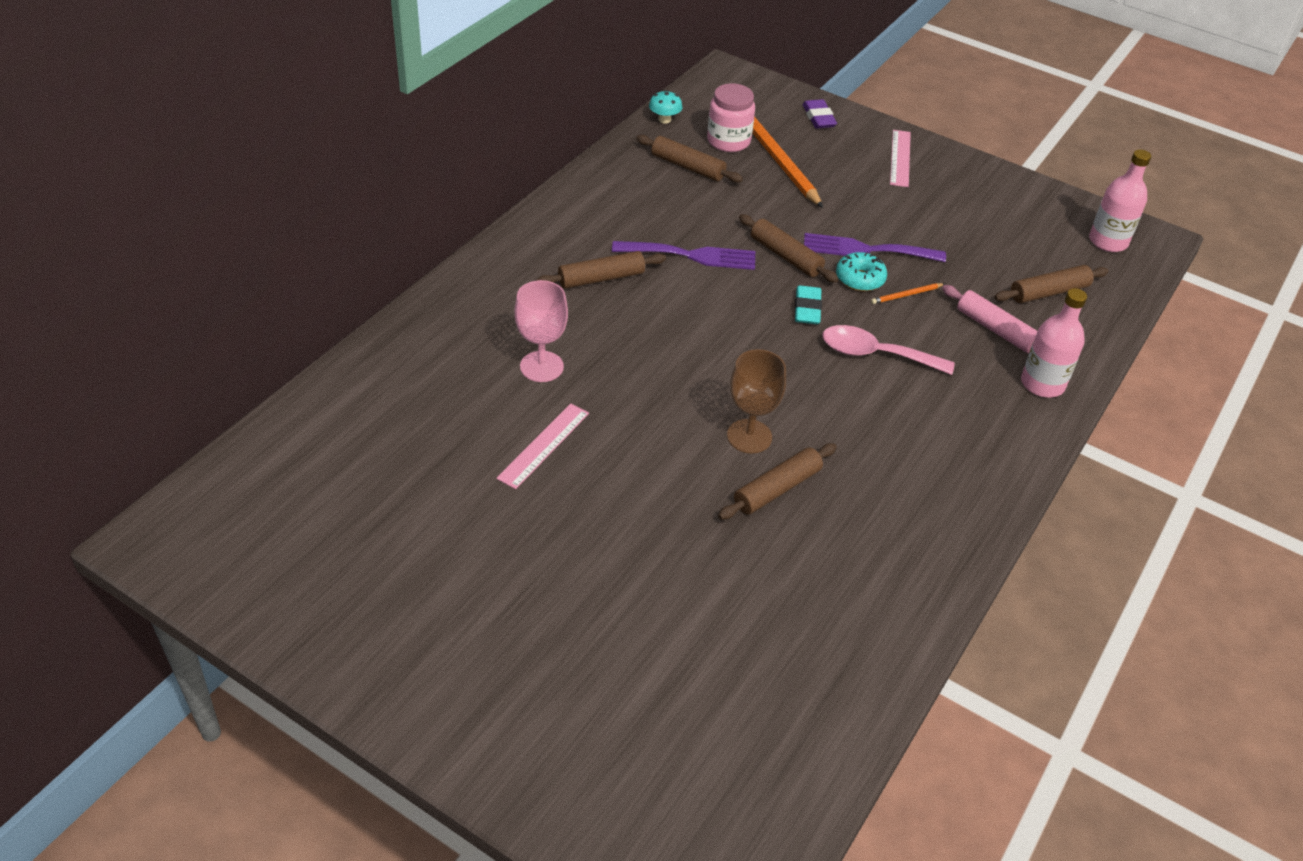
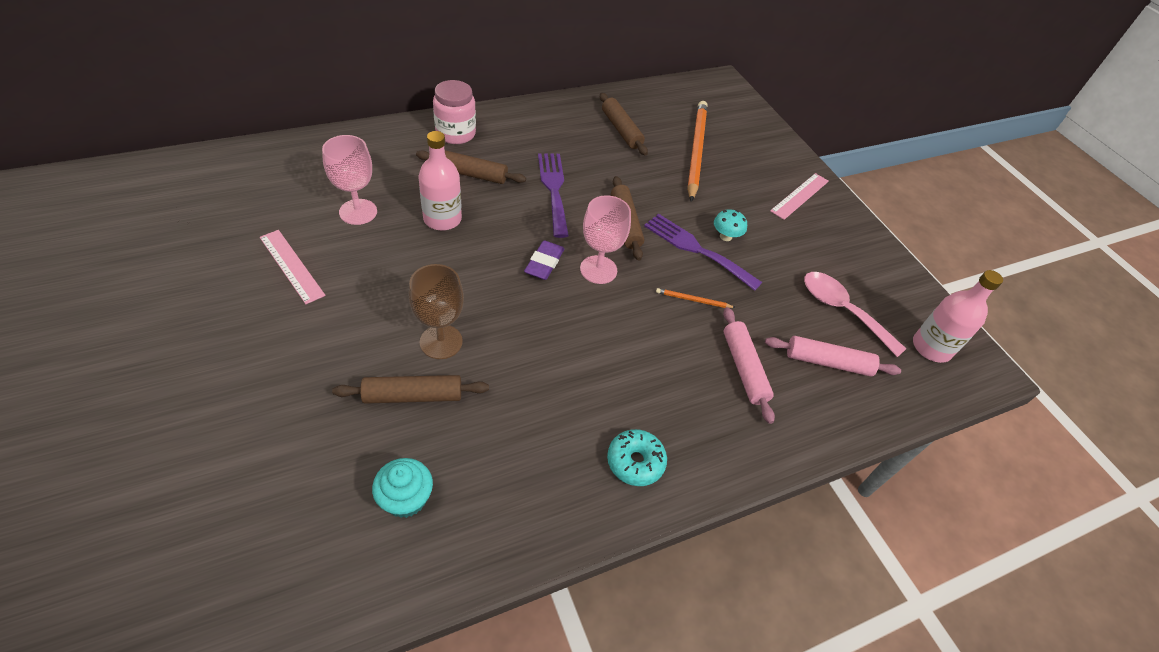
camera: 30 degrees right, 5 degrees up
(544, 445) = (291, 266): pink ruler -> pink ruler turned 75 degrees clockwise
(664, 119) = (640, 93): turquoise mushroom -> turquoise mushroom (725, 236)
(691, 255) = (553, 189): purple fork -> purple fork turned 135 degrees counterclockwise
(728, 141) = (672, 126): pink jar -> pink jar (455, 133)
(807, 309) = (598, 270): turquoise eraser -> pink goblet
(819, 118) = (761, 140): purple eraser -> purple eraser (544, 263)
(858, 561) = (406, 498): none -> turquoise cupcake
(860, 279) = (667, 268): turquoise donut -> turquoise donut (635, 462)
(875, 354) = (615, 333): pink spoon -> pink spoon (842, 310)
(1042, 384) = (740, 439): pink bottle -> pink bottle (442, 219)
(1049, 292) = (827, 362): brown rolling pin -> pink rolling pin

